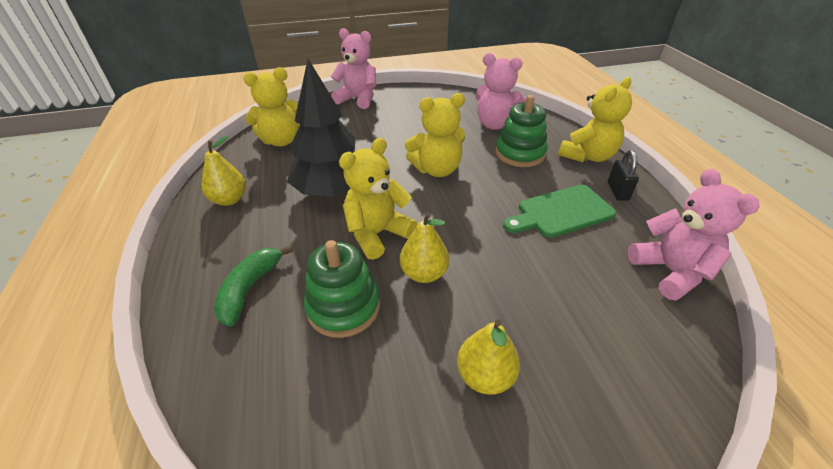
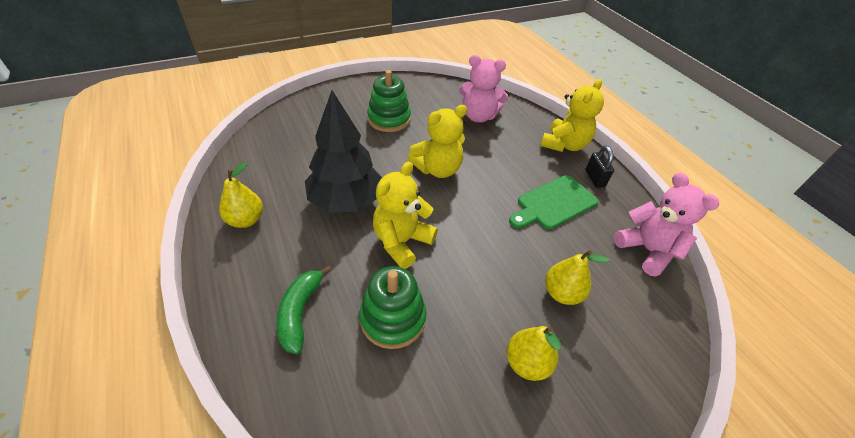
camera: 15 degrees left, 5 degrees up
(281, 141) = (277, 148): yellow teddy bear -> none
(358, 99) = (340, 94): pink teddy bear -> none
(424, 273) = (454, 277): yellow pear -> yellow pear (562, 293)
(520, 153) = (507, 146): green stacking toy -> green stacking toy (389, 119)

